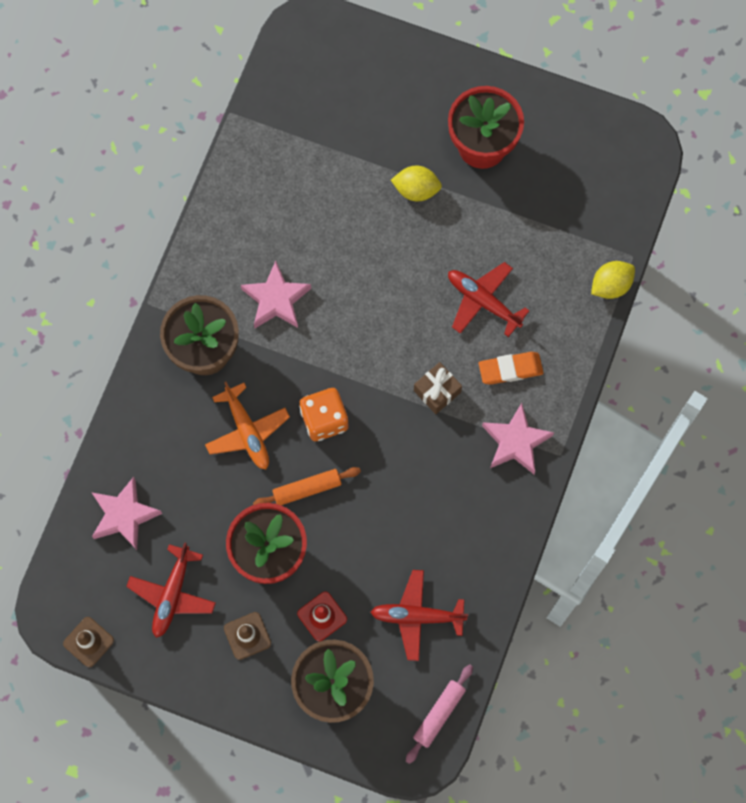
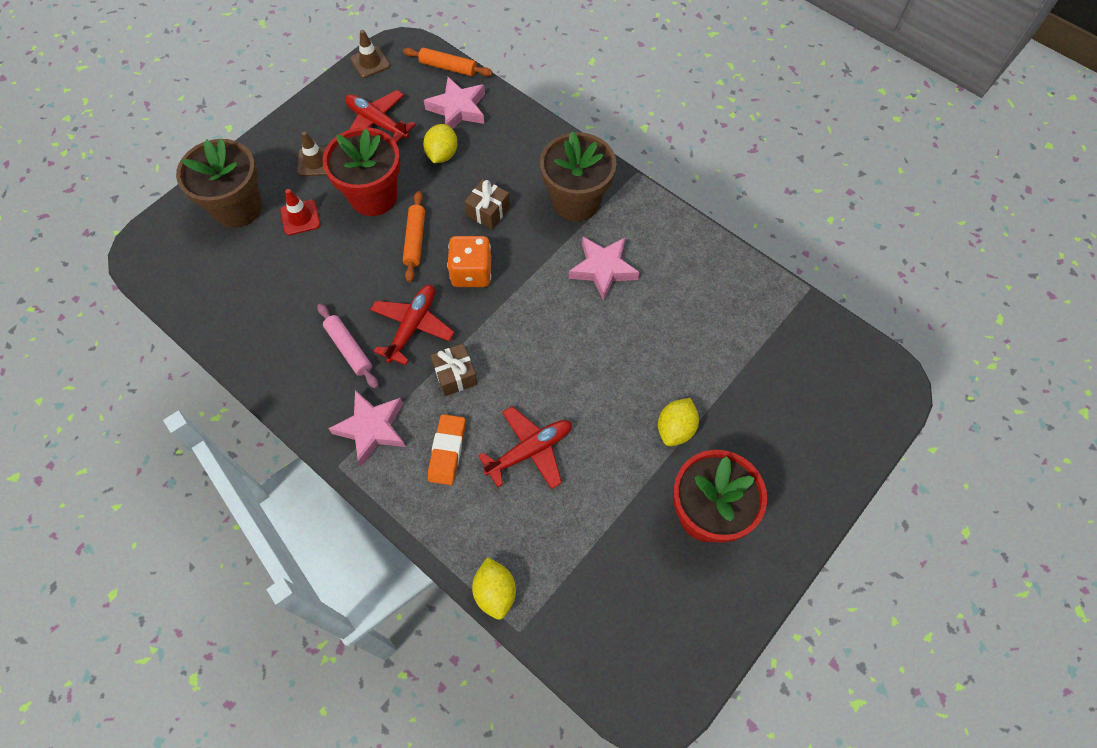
camera: 110 degrees right, 10 degrees down
(67, 551) = (448, 67): none -> orange rolling pin
(192, 506) = (442, 154): none -> yellow lemon
(247, 431) = (488, 211): orange plane -> brown gift
(417, 616) = (258, 288): red plane -> red plane (412, 326)
(439, 714) = (167, 277): pink rolling pin -> pink rolling pin (349, 349)

